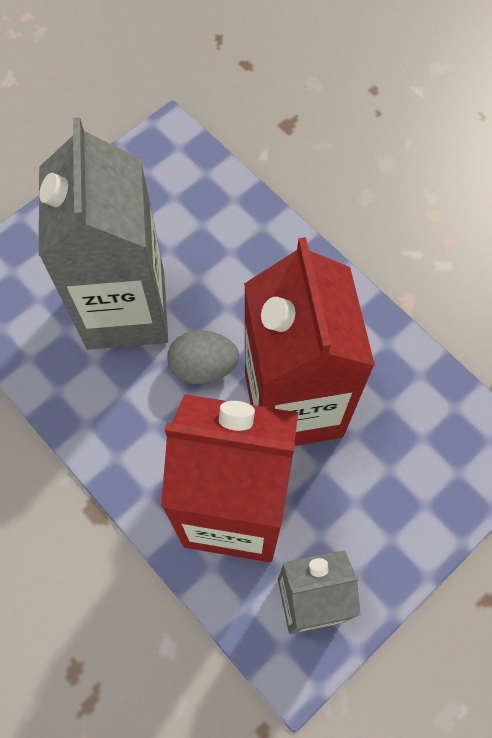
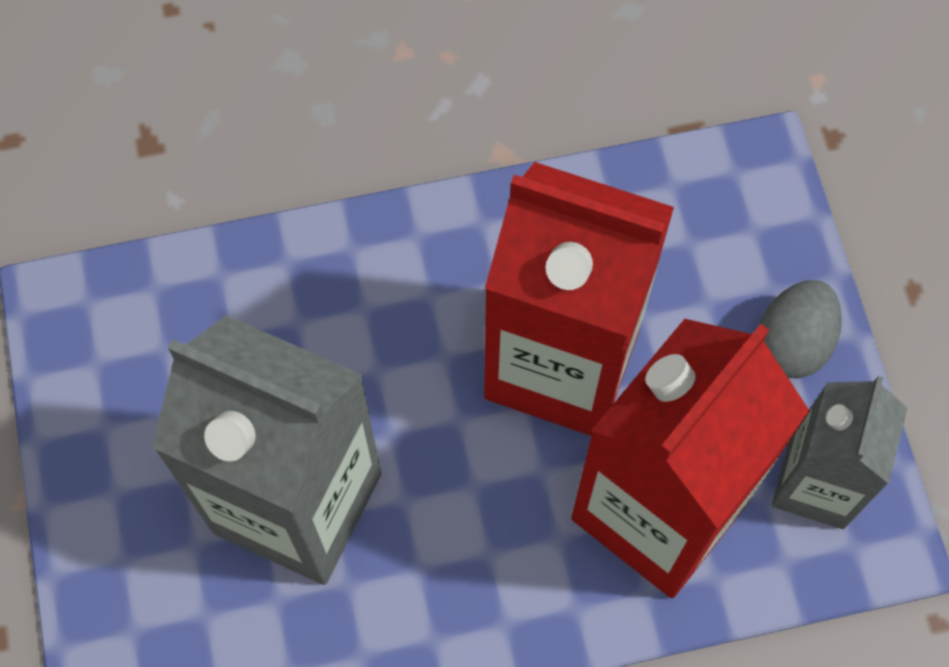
camera: 60 degrees left, 0 degrees up
(203, 367) = (444, 446): grey egg -> grey egg (792, 343)

